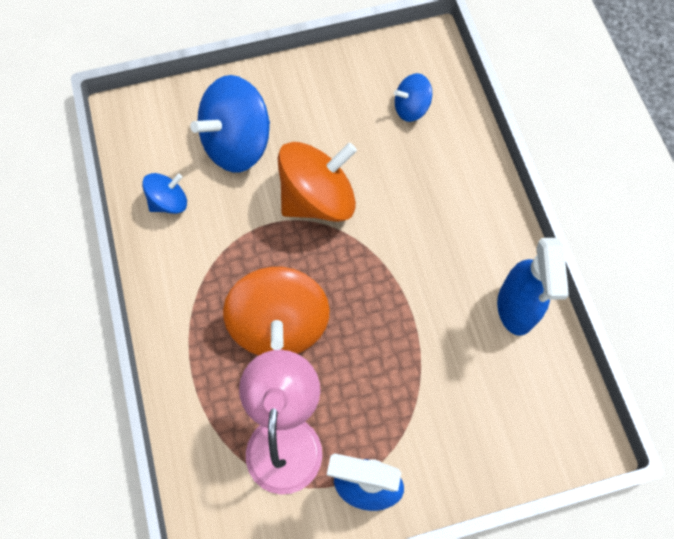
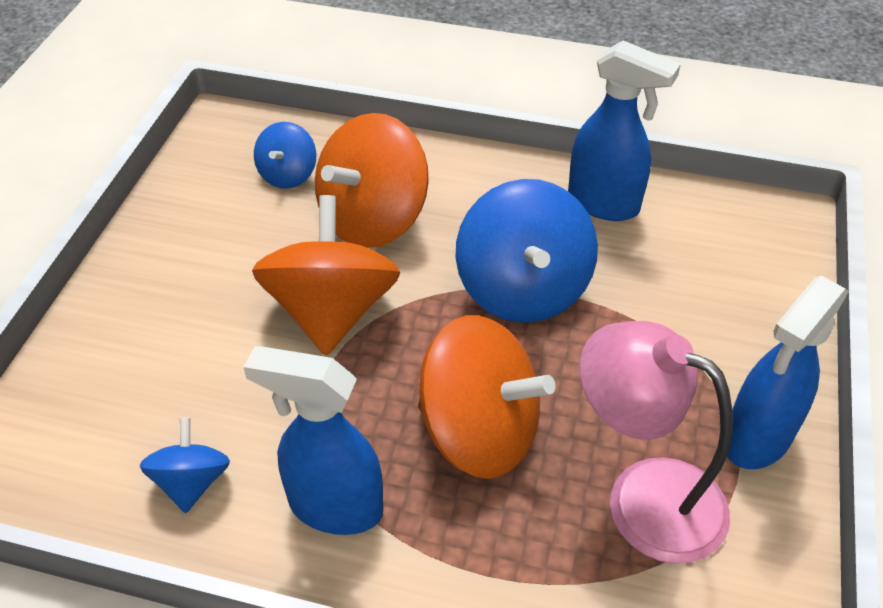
camera: 60 degrees left, 20 degrees down
(191, 278) = (334, 507): none -> blue spray bottle
(237, 144) = (176, 360): blue spinning top -> blue spinning top (523, 289)
(406, 177) = (373, 219): none -> orange spinning top

